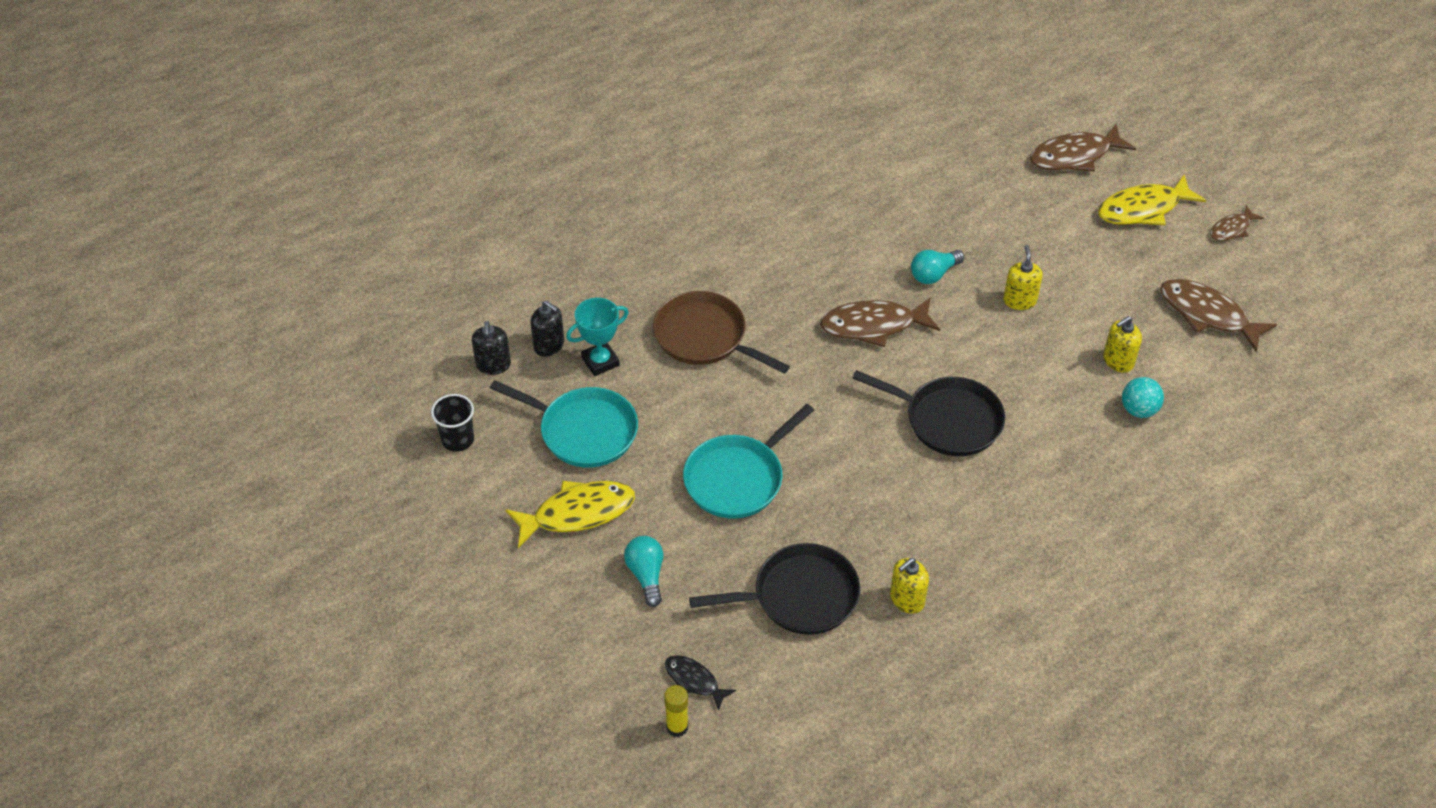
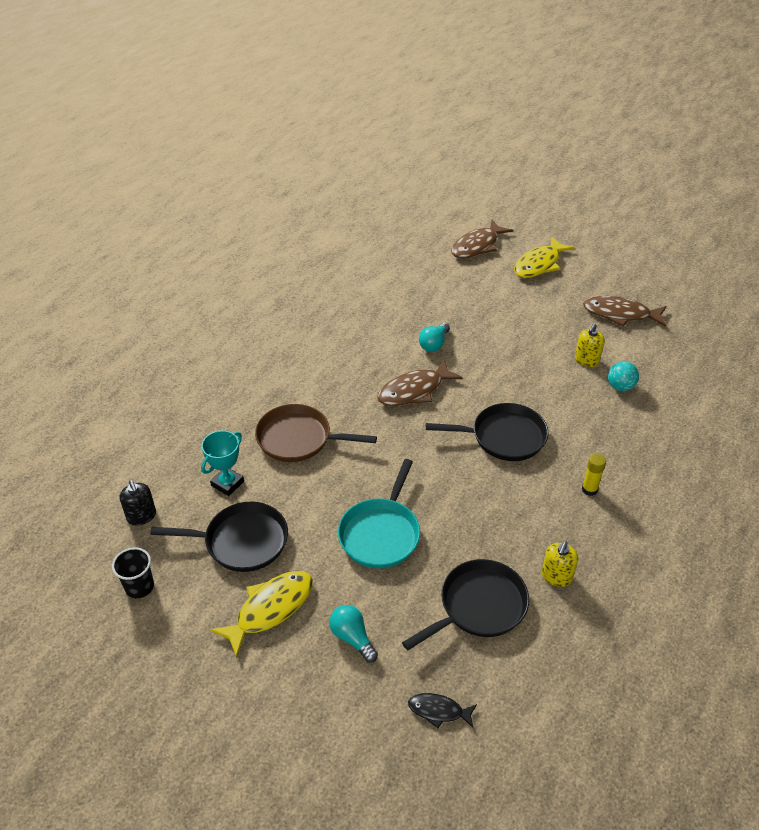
camera: 25 degrees left, 5 degrees down
(549, 345) = (180, 485): black soap dispenser -> none
(583, 431) = (241, 541): turquoise pan -> black pan
(677, 727) = (447, 757): yellow glue stick -> yellow glue stick (589, 489)
(1019, 300) = (500, 343): yellow soap dispenser -> none
(1232, 229) = (598, 260): brown fish -> none

